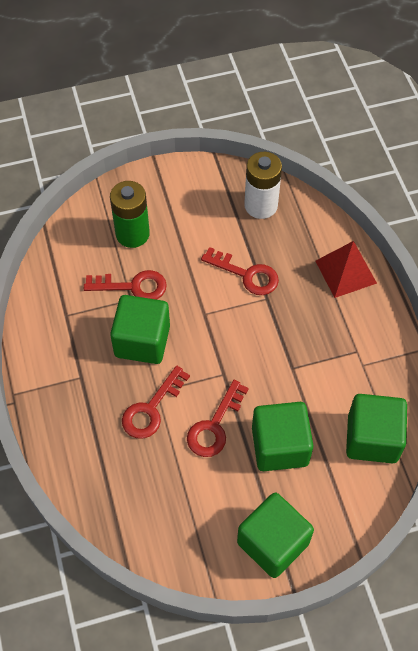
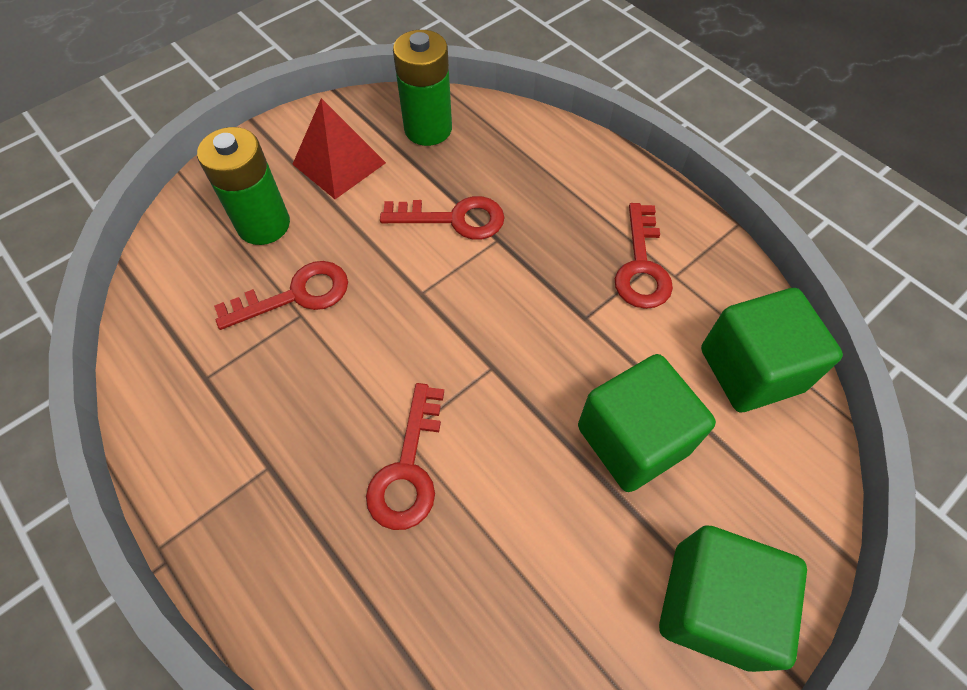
camera: 25 degrees left, 0 degrees up
(142, 341) = (345, 368): green cube -> none
(214, 426) = (520, 451): red key -> red key (641, 266)
(261, 205) = (428, 129): white battery -> green battery
(345, 271) = (582, 168): red pyramid -> red pyramid (339, 163)

